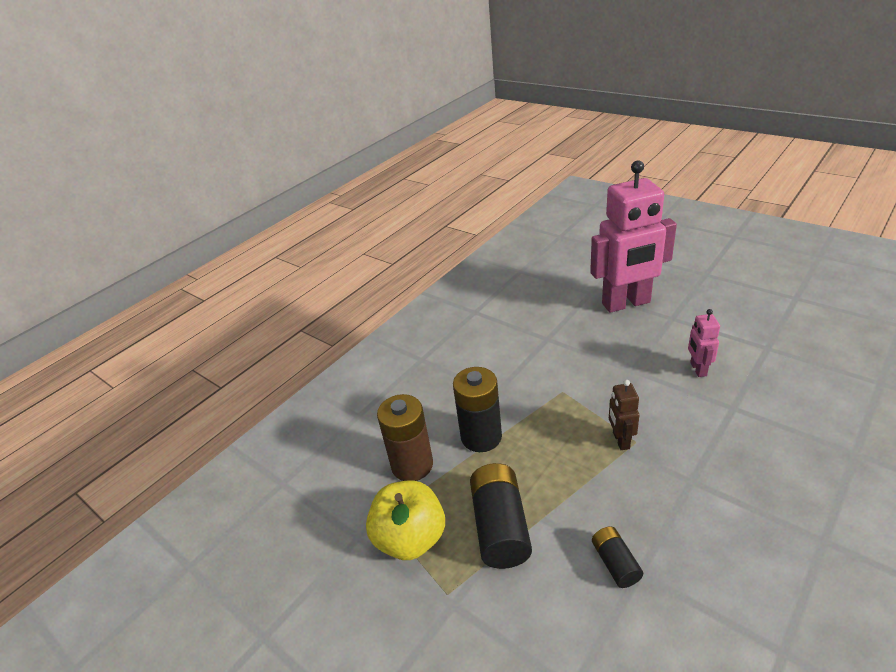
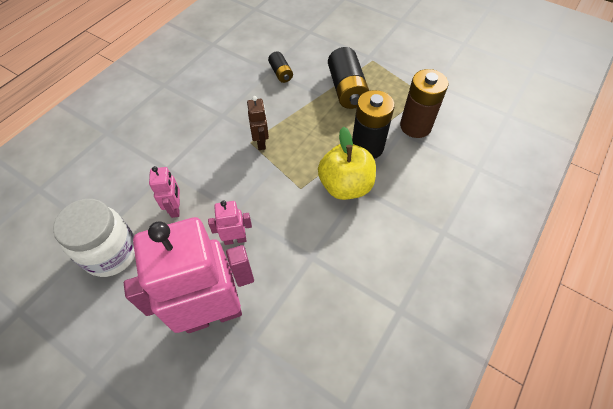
camera: 170 degrees right, 20 degrees up
(410, 538) = (401, 83): yellow apple -> yellow apple (345, 186)
(623, 347) = (235, 239): none -> pink robot
(742, 334) = (111, 253): none -> white jar

